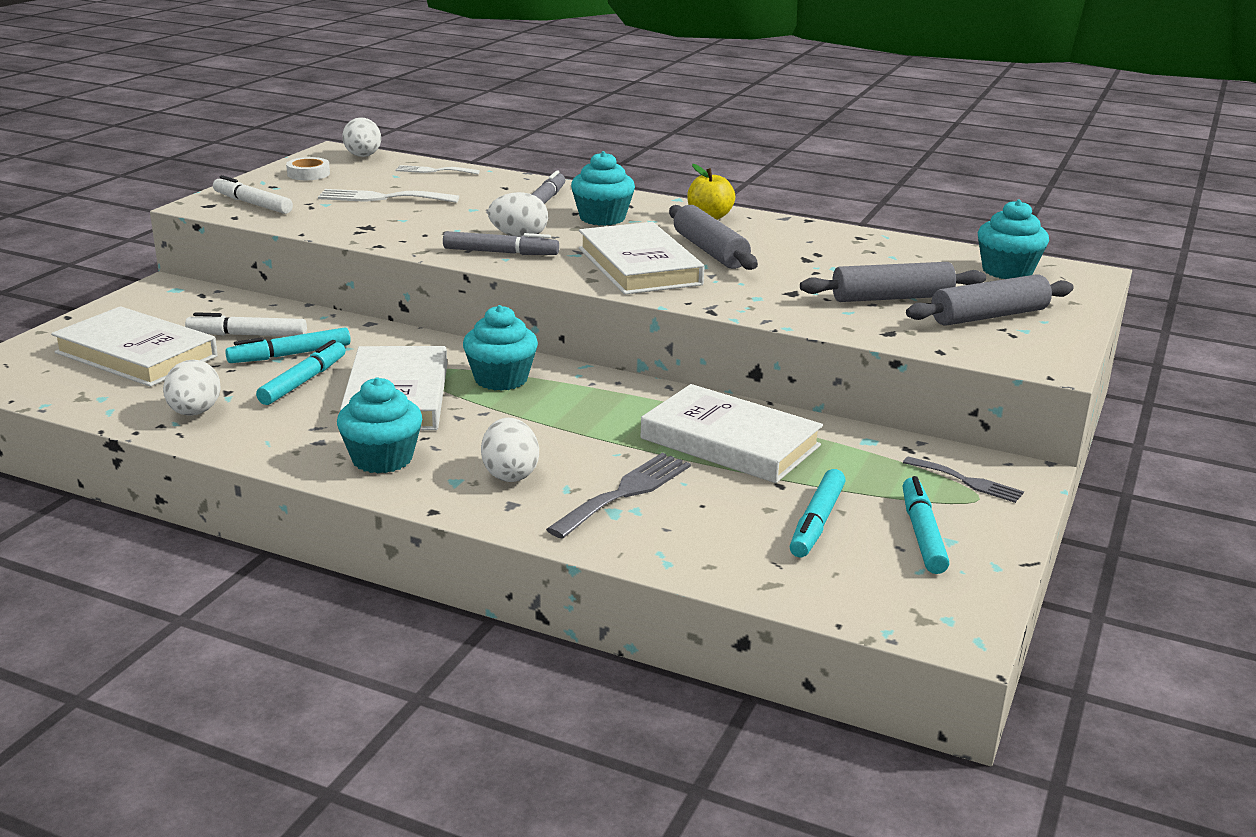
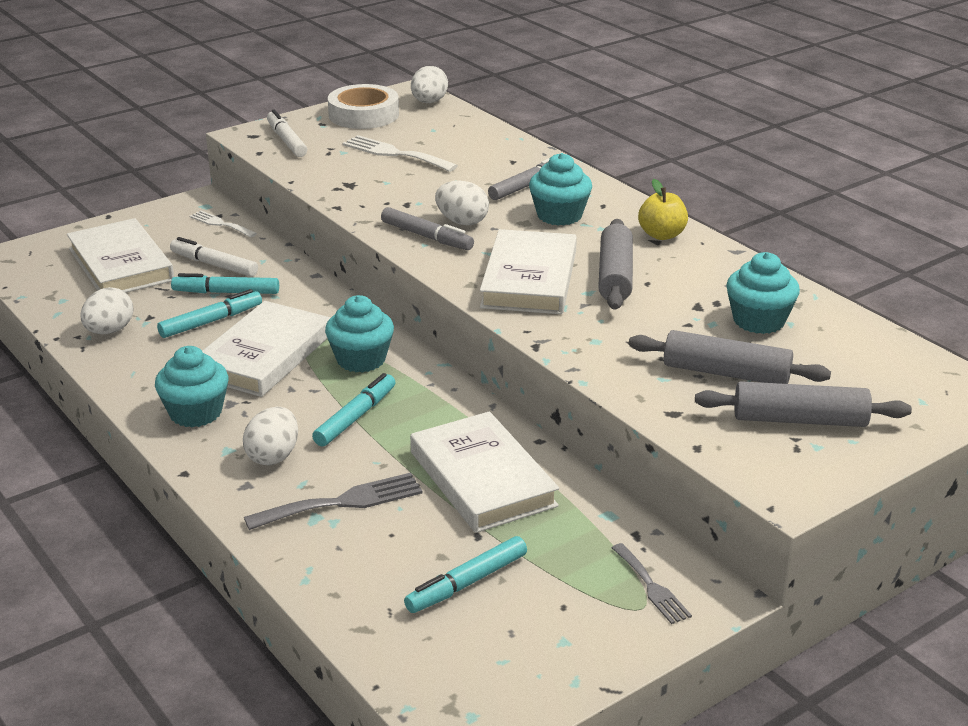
camera: 30 degrees right, 5 degrees up
(308, 174) = (363, 115): white tape -> white tape, size x1.82
(433, 171) = (471, 130): white fork -> white fork (220, 224)
(922, 534) = (546, 626): turquoise marker -> turquoise marker (355, 417)
(1007, 271) = (892, 370): turquoise cupcake -> turquoise cupcake (759, 321)

